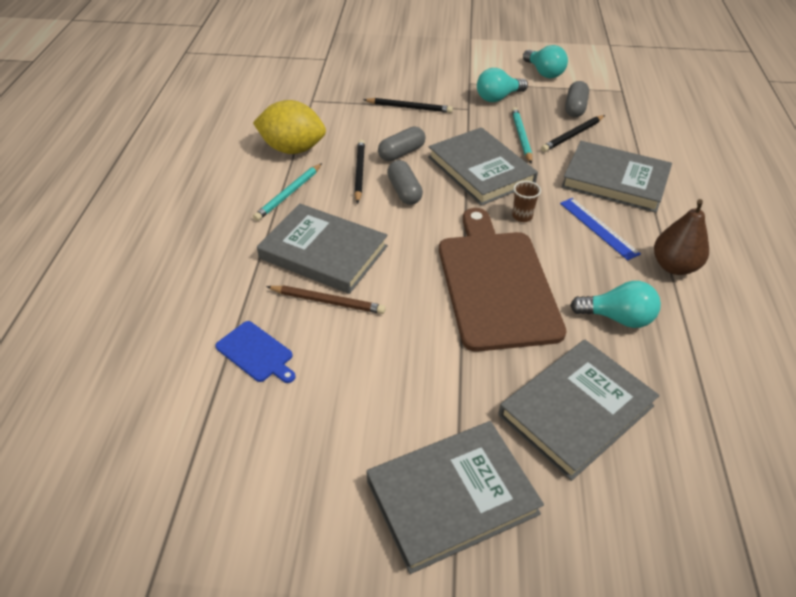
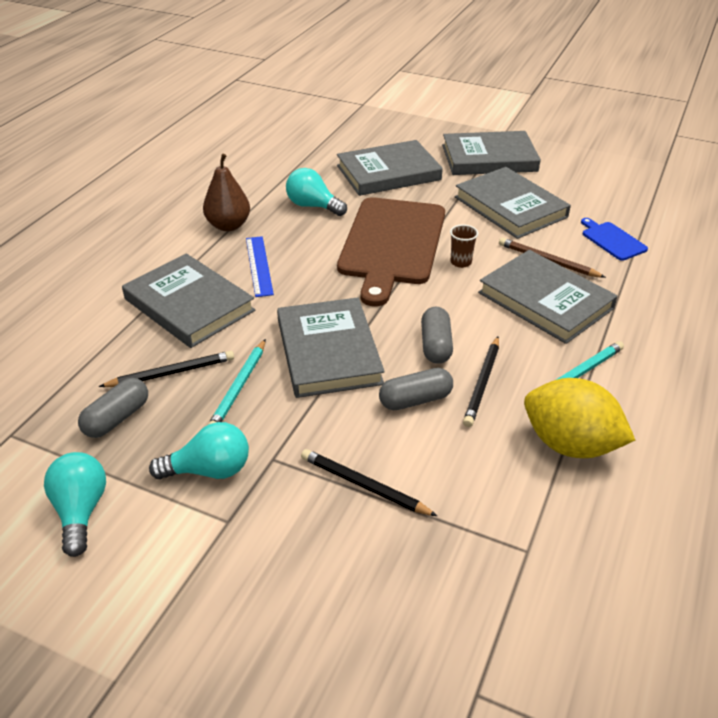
camera: 160 degrees left, 5 degrees down
(388, 381) = (510, 207): none -> grey book
(522, 216) = (323, 291): brown cup -> brown cup (461, 262)

